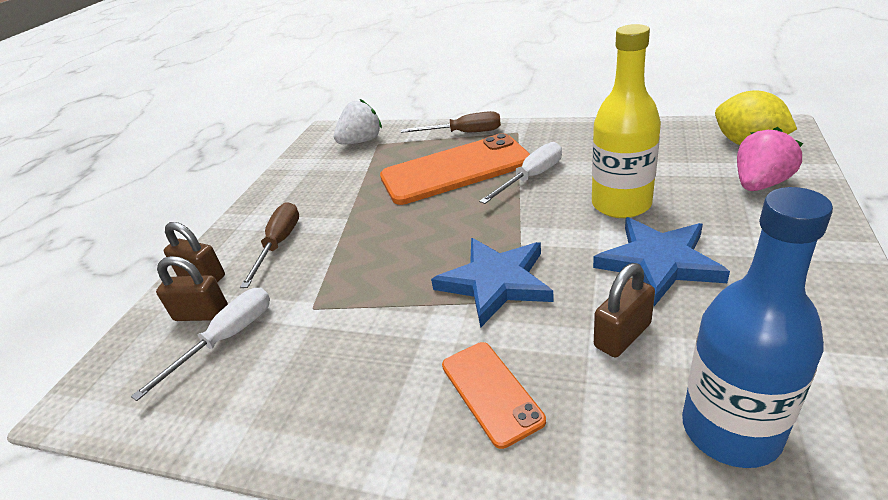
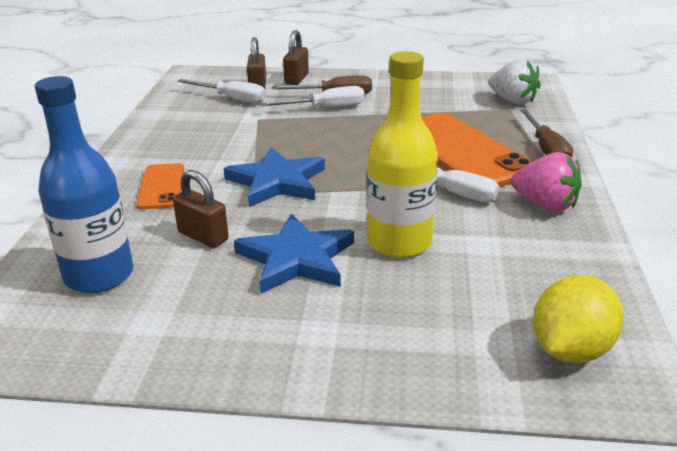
camera: 75 degrees right, 5 degrees down
(312, 250) = (326, 108): none -> white screwdriver
(491, 392) = (161, 186): orange phone -> orange phone turned 60 degrees counterclockwise
(760, 184) = (453, 342): pink strawberry -> pink strawberry (545, 205)

